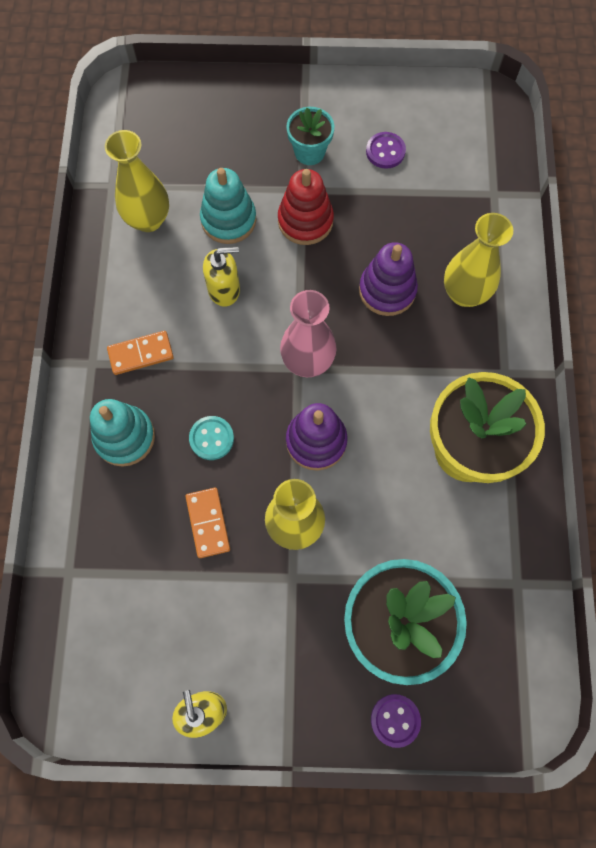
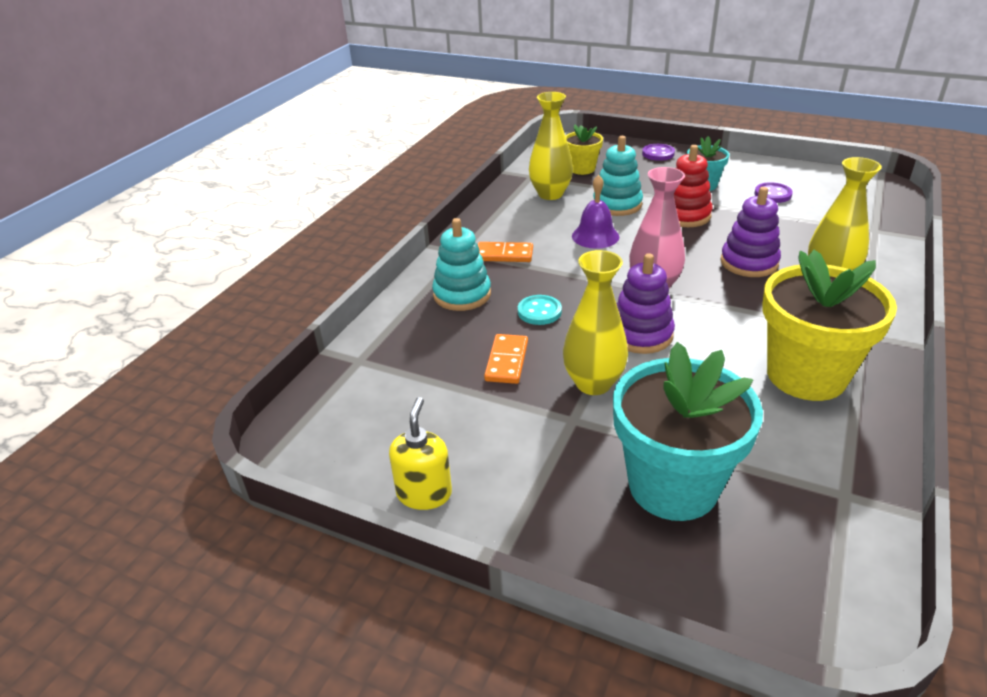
camera: 25 degrees right, 35 degrees down
(166, 153) = (582, 169): none -> yellow flower pot
(224, 289) = (595, 236): yellow soap dispenser -> purple bell
(395, 720) = (644, 572): purple button -> purple button (658, 154)

